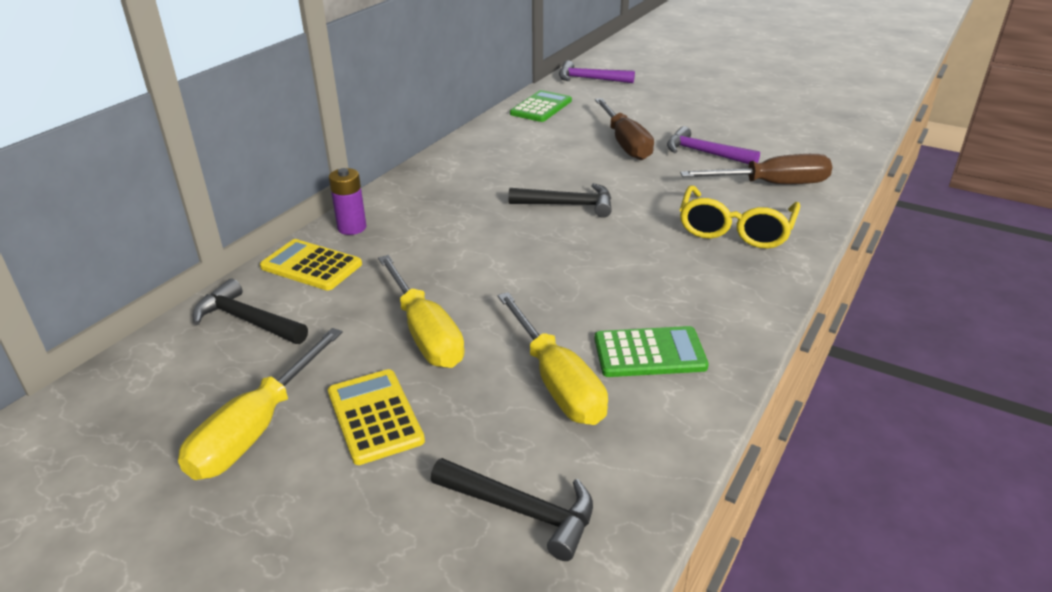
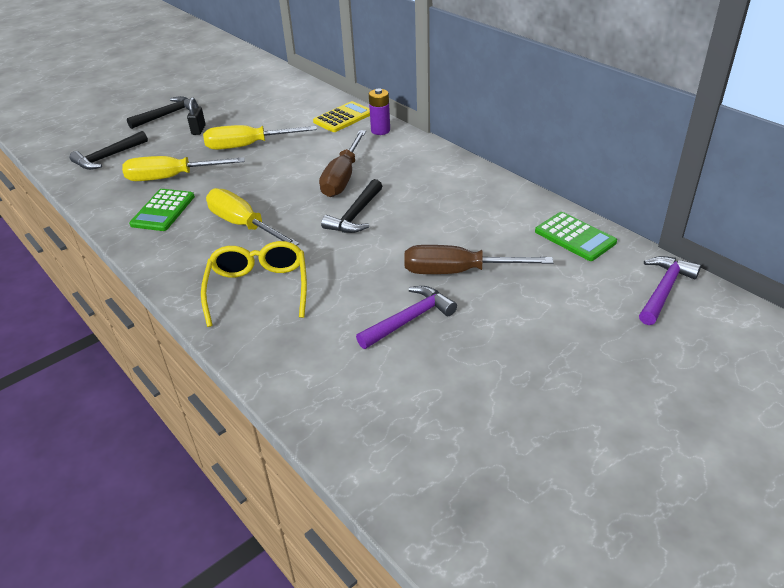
camera: 110 degrees right, 5 degrees up
(247, 320) = (303, 102): black hammer -> black hammer (167, 115)
(256, 429) = (218, 105): yellow screwdriver -> yellow screwdriver (243, 225)
(375, 416) = (198, 130): yellow calculator -> black padlock
(735, 229) = (258, 289): yellow glasses -> yellow glasses turned 45 degrees clockwise
(772, 184) = (316, 342): brown screwdriver -> brown screwdriver (343, 178)

